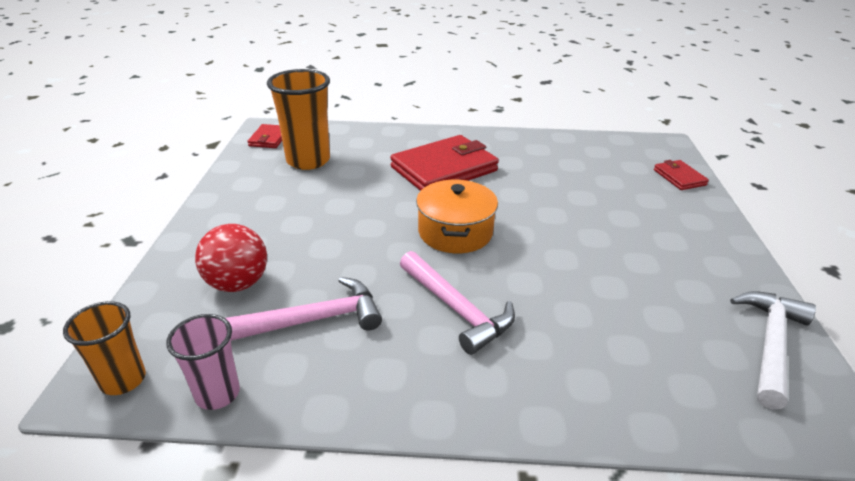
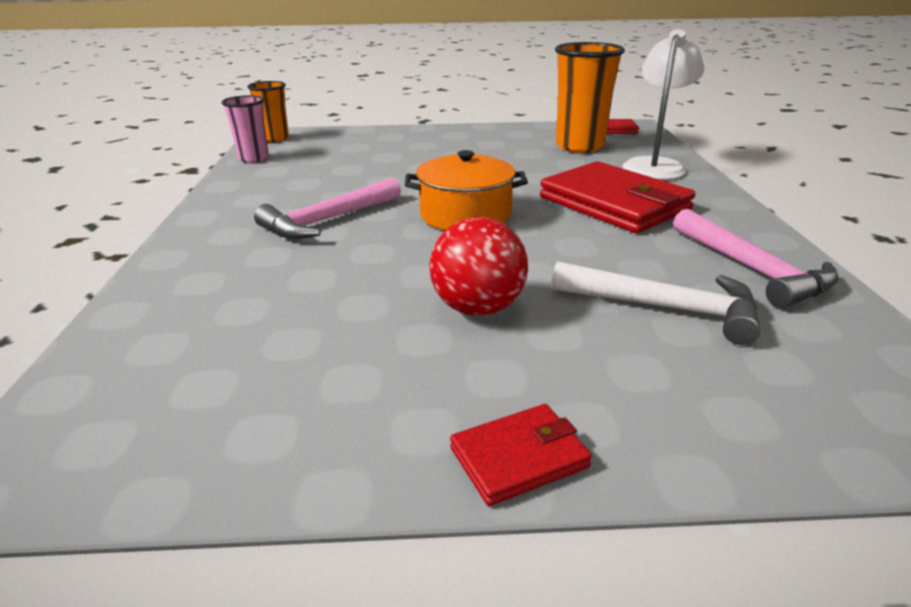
camera: 85 degrees right, 5 degrees down
(238, 283) = (369, 148): red ball -> red ball (478, 308)
(314, 319) = (322, 173): pink hammer -> pink hammer (751, 269)
(371, 140) = (655, 165): none -> white lamp
(679, 177) = (781, 428): red wallet -> red wallet (519, 457)
(770, 344) = (205, 440): white hammer -> white hammer (664, 308)

